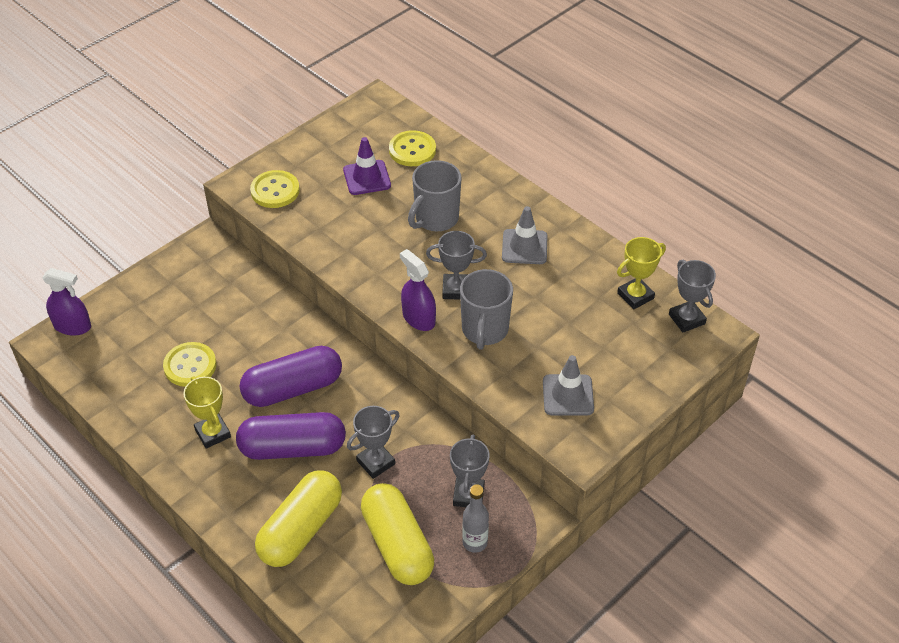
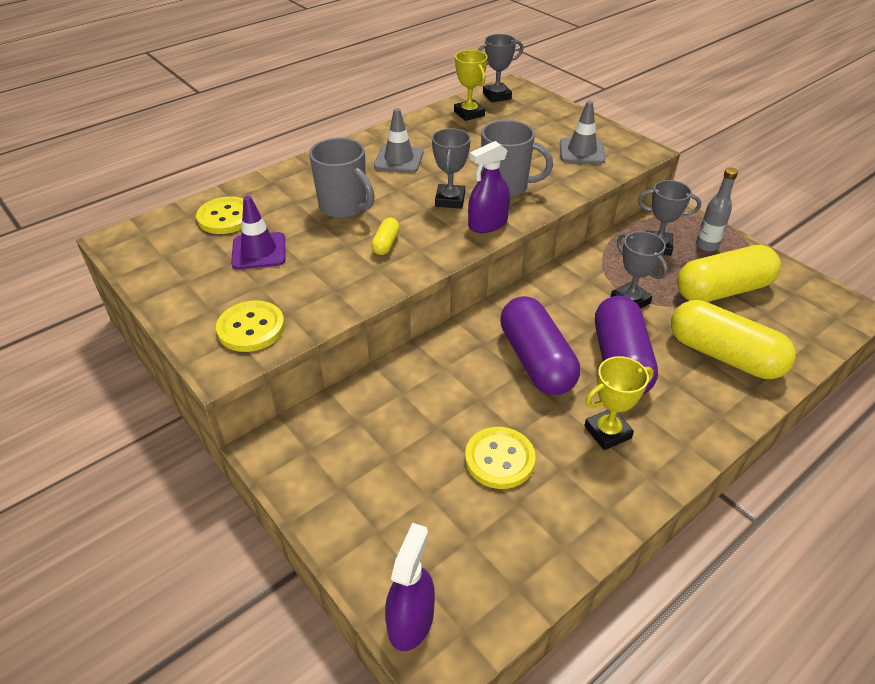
camera: 85 degrees left, 5 degrees down
(382, 252) = (386, 244): none -> yellow capsule

